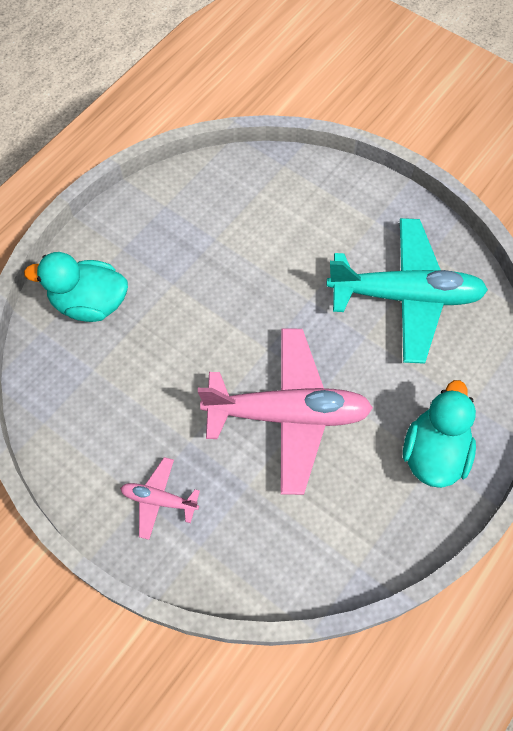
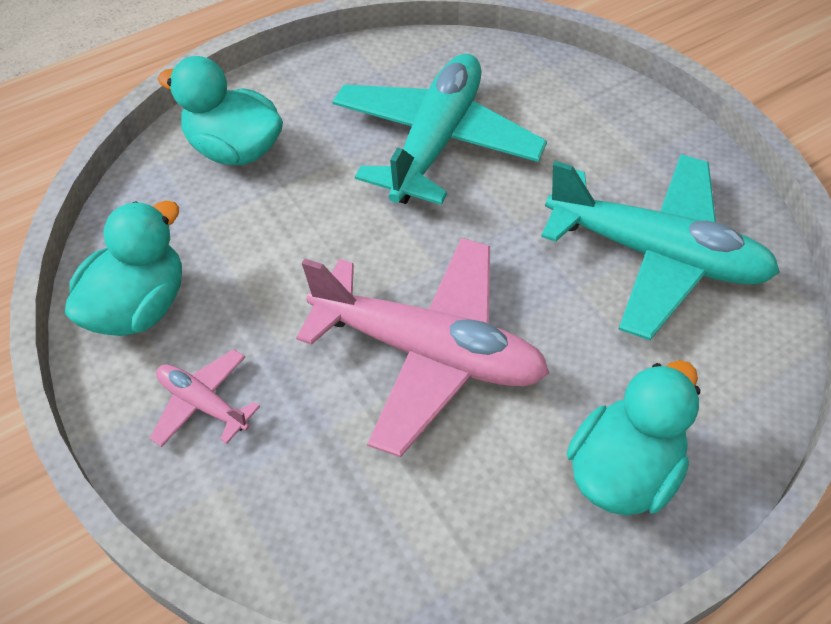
camera: 20 degrees right, 10 degrees down
(82, 447) = (139, 306): none -> turquoise duck
(229, 253) = (435, 142): none -> turquoise plane

